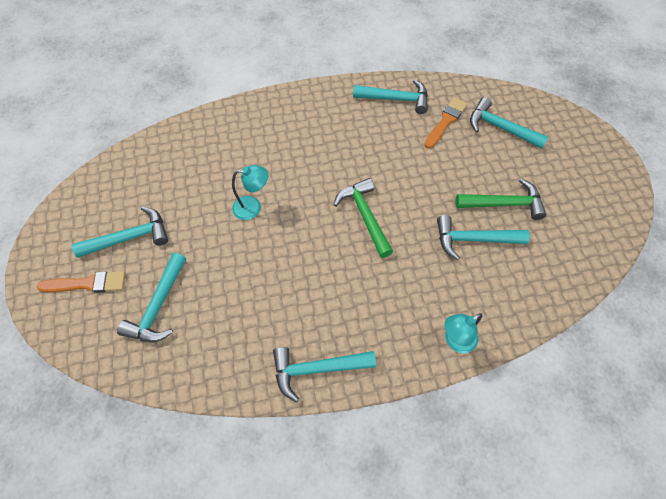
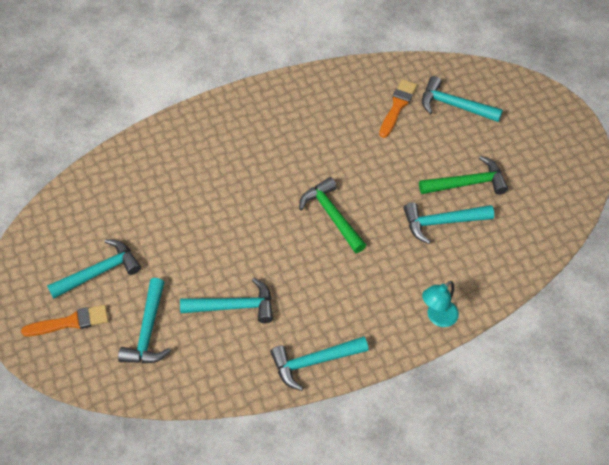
camera: 10 degrees left, 5 degrees down
(253, 207) = (217, 223): turquoise lamp -> none
(396, 99) = (341, 89): turquoise hammer -> turquoise hammer (234, 306)

